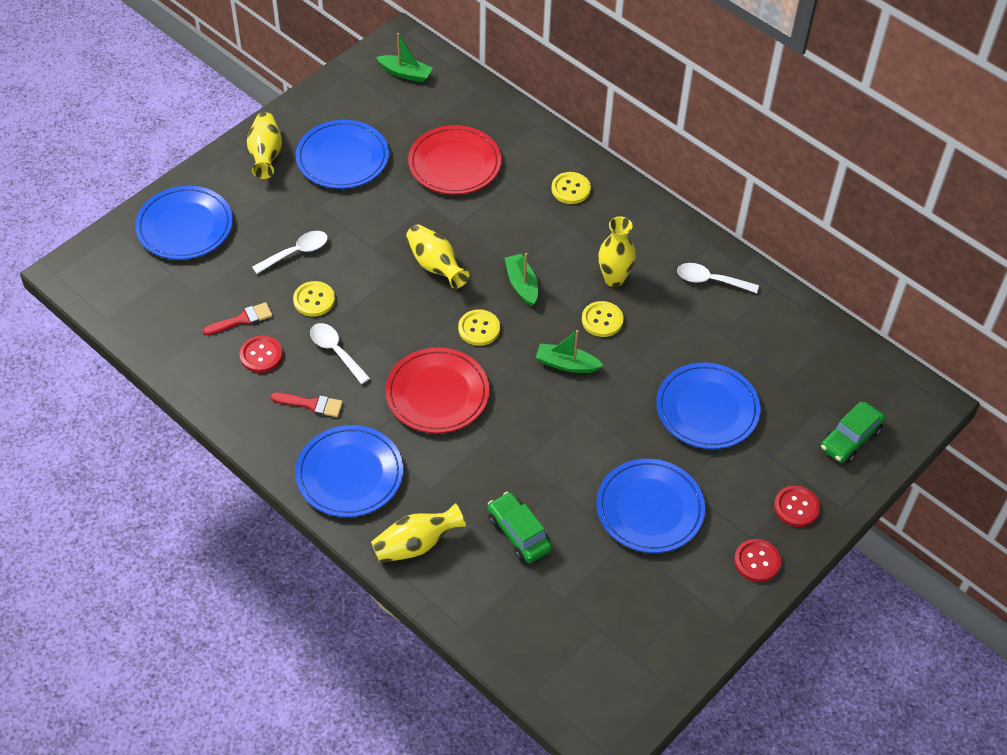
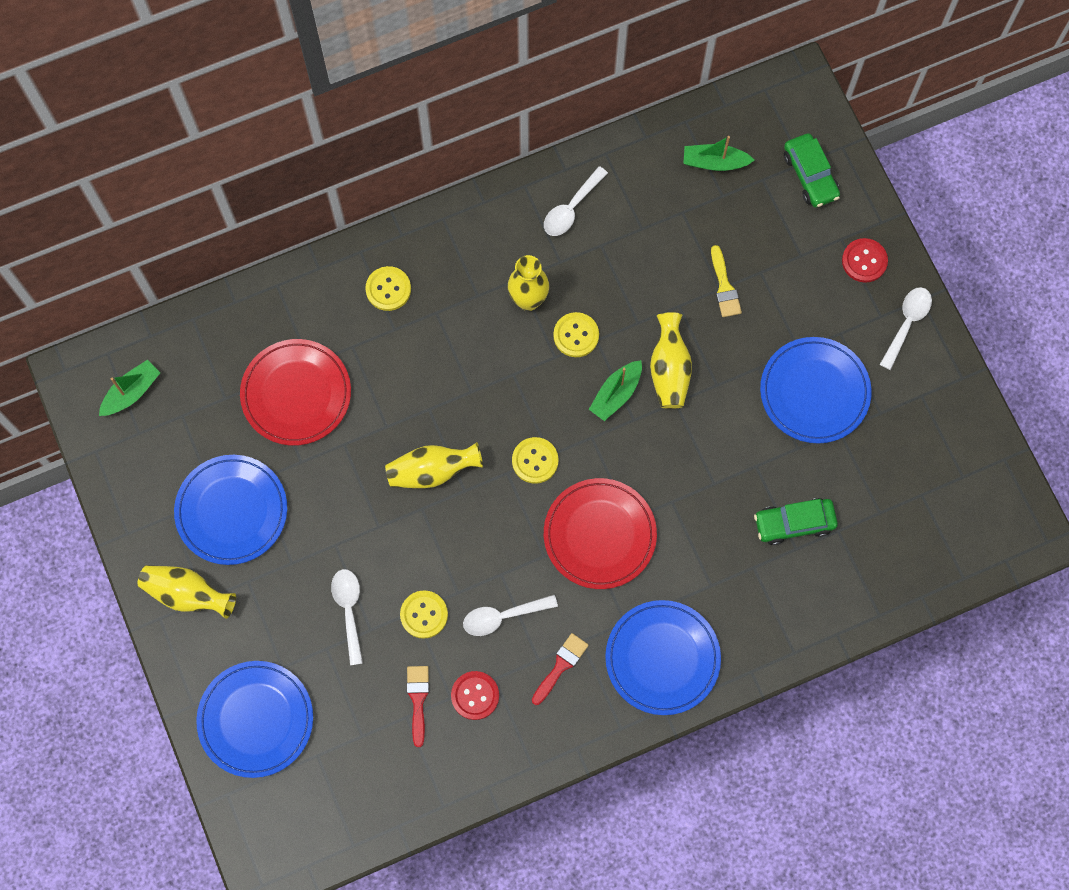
camera: 65 degrees left, 20 degrees up
(416, 544) = (769, 624): yellow vase -> yellow vase (669, 369)
(521, 284) = (496, 394): green boat -> green boat (714, 162)
(707, 409) = (724, 287): blue plate -> yellow brush
(757, 561) = (907, 324): red button -> white spoon

